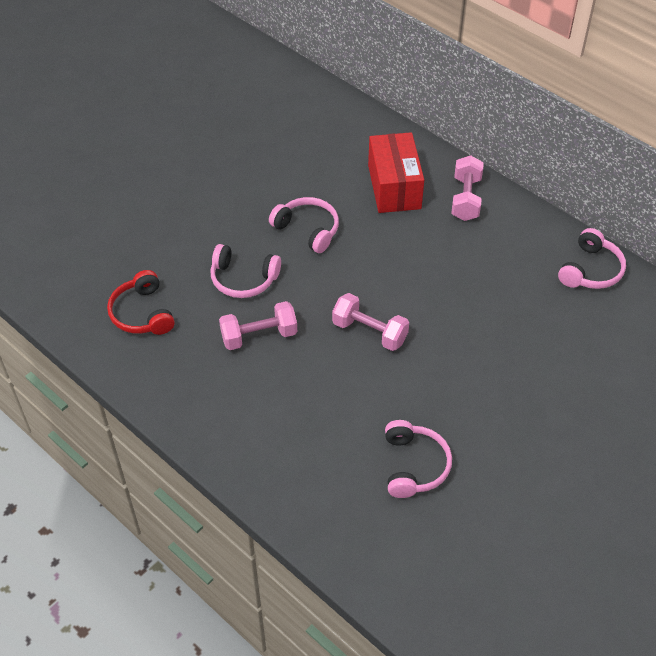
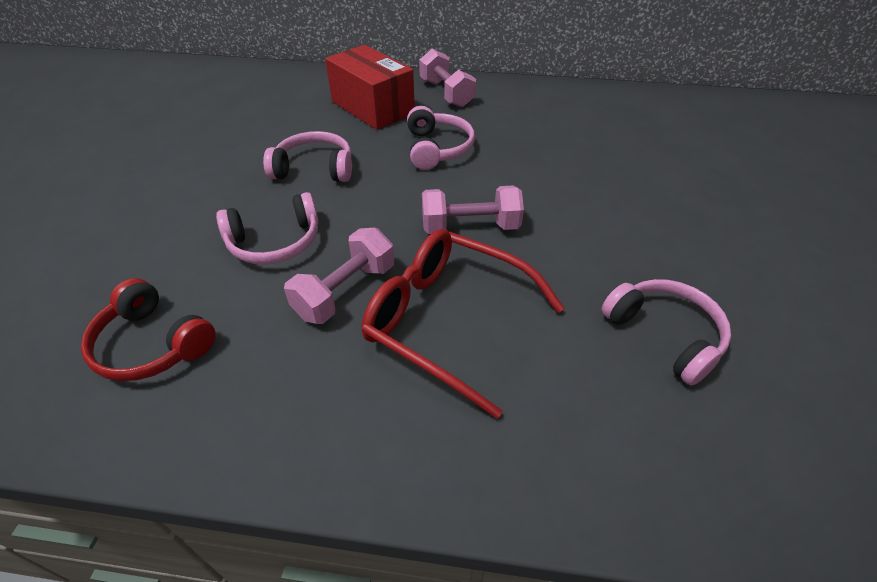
camera: 35 degrees left, 5 degrees down
(300, 387) = (449, 321): none -> red glasses
(591, 270) = (602, 100): pink headphones -> pink headphones (437, 149)

